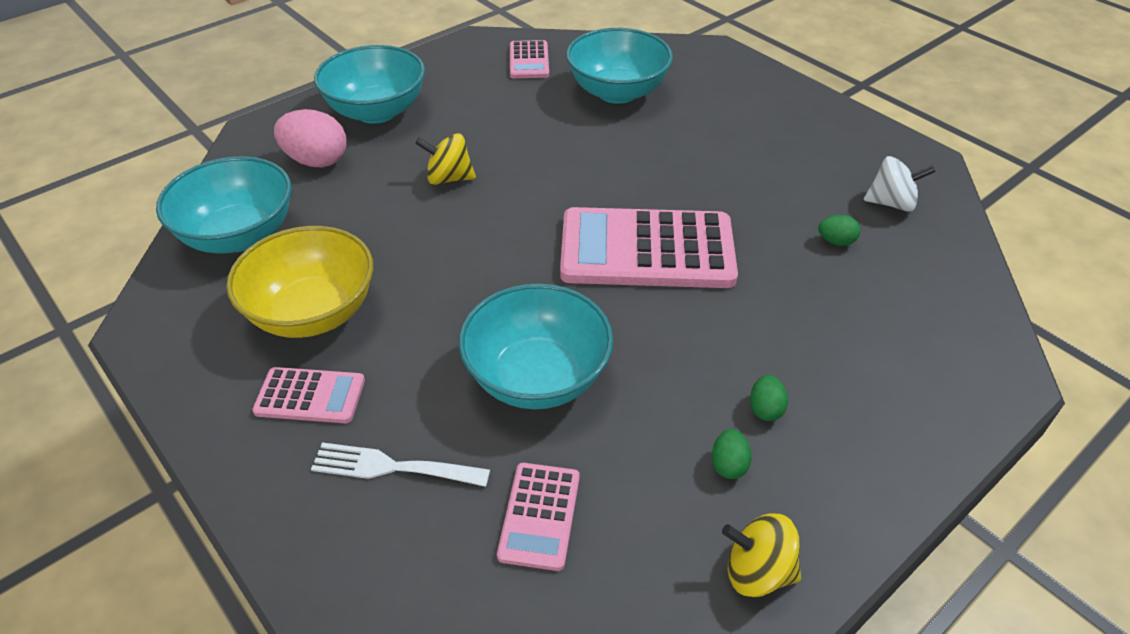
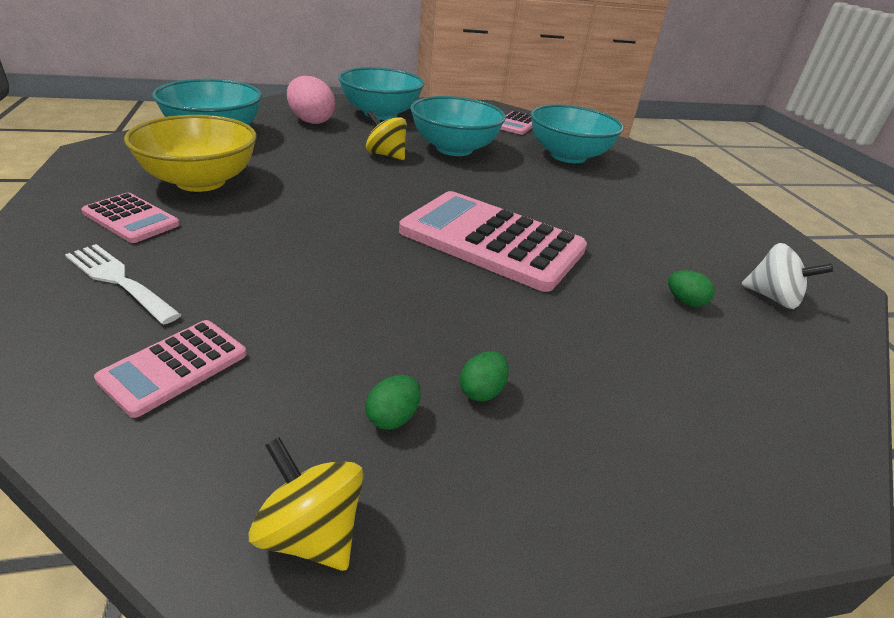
camera: 25 degrees right, 10 degrees down
(537, 377) = (302, 277): turquoise bowl -> turquoise bowl (454, 149)

